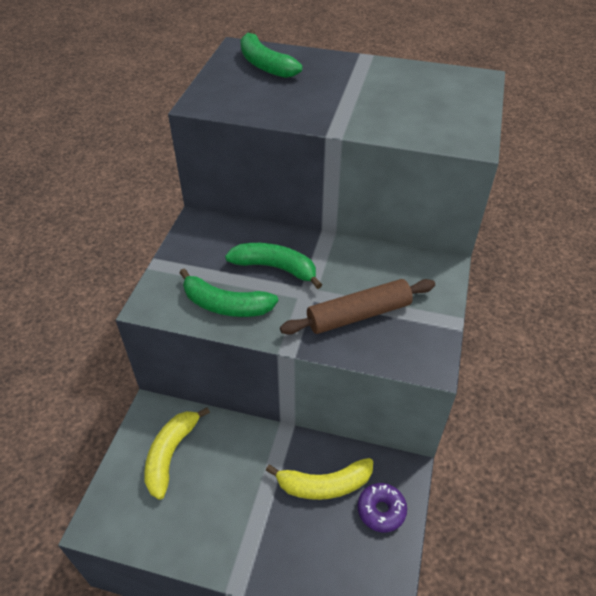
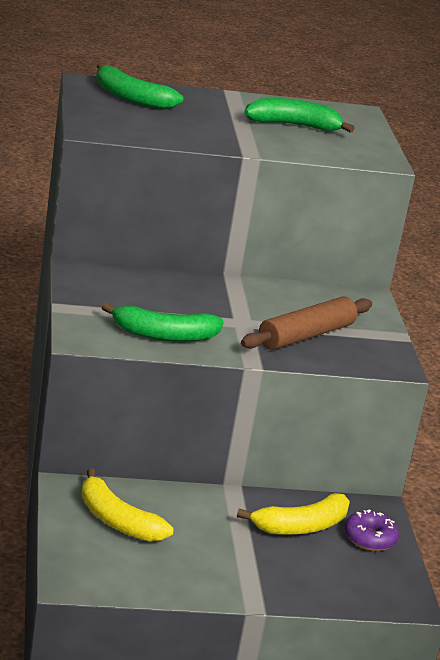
camera: 25 degrees left, 20 degrees down
(171, 454) = (117, 520): yellow banana -> yellow banana turned 45 degrees counterclockwise
(275, 268) = (196, 305): green banana -> green banana (293, 125)

